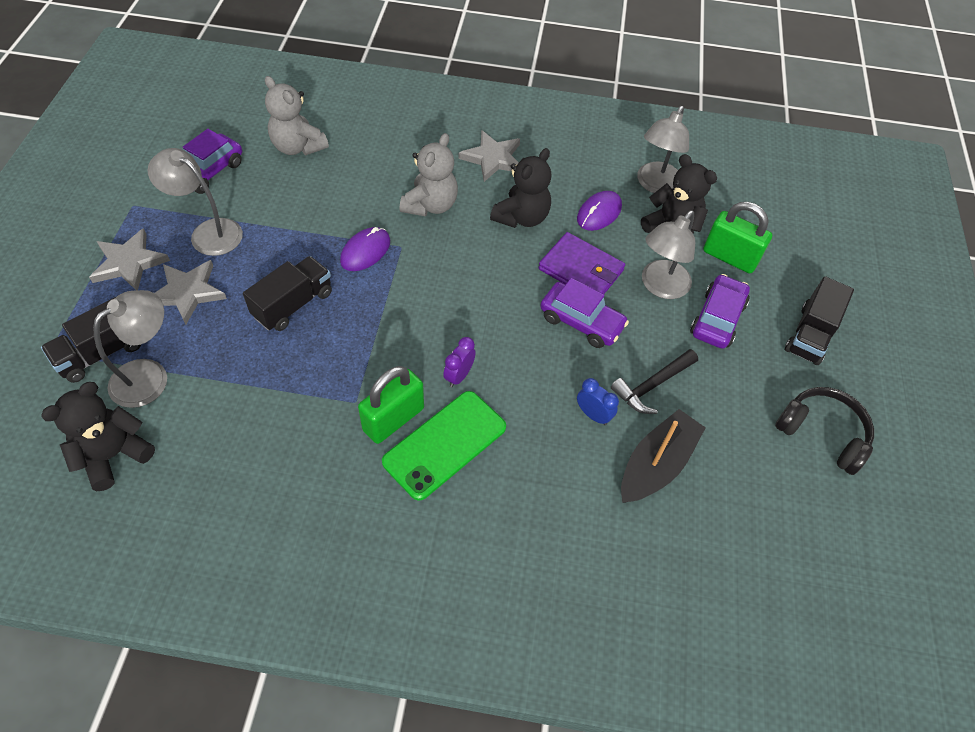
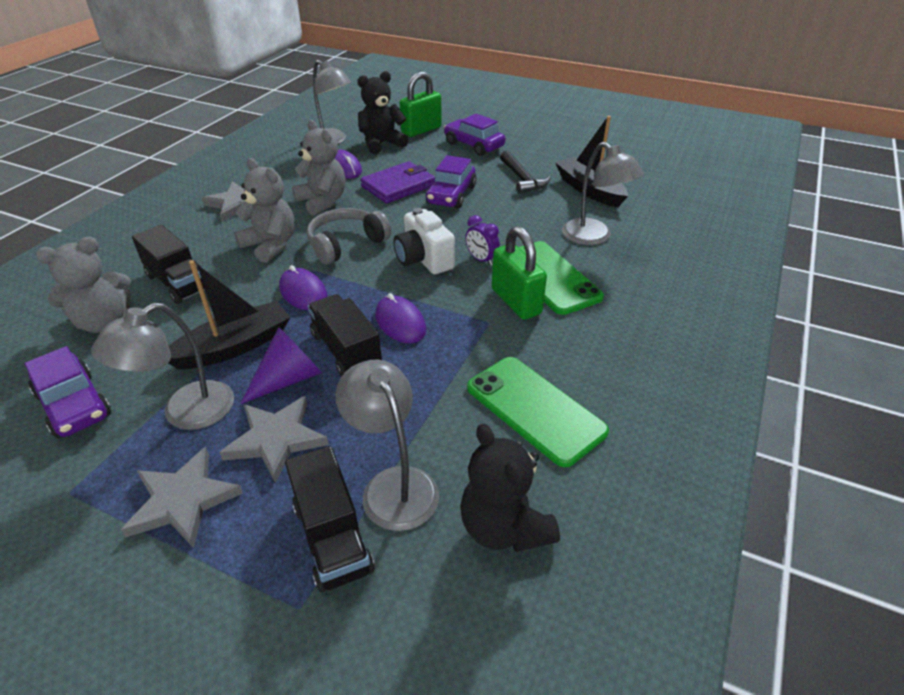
camera: 70 degrees left, 15 degrees down
(241, 458) = (535, 409): none -> green phone
(252, 278) = (288, 379): none -> purple cone
(284, 232) = (234, 346): none -> black boat
(339, 332) = (400, 322): none -> purple mouse
(444, 326) = (423, 259): none -> white camera
(451, 258) = (346, 244): none -> grey headphones
(521, 217) = (322, 202): black teddy bear -> grey teddy bear
(581, 322) = (451, 195): purple car -> purple car turned 150 degrees clockwise
(593, 415) = (540, 206): blue clock -> none
(660, 286) = (433, 159): grey lamp -> grey lamp (594, 237)
(810, 334) = (500, 120): black truck -> black truck (178, 282)
(822, 433) = (577, 133): black headphones -> none

